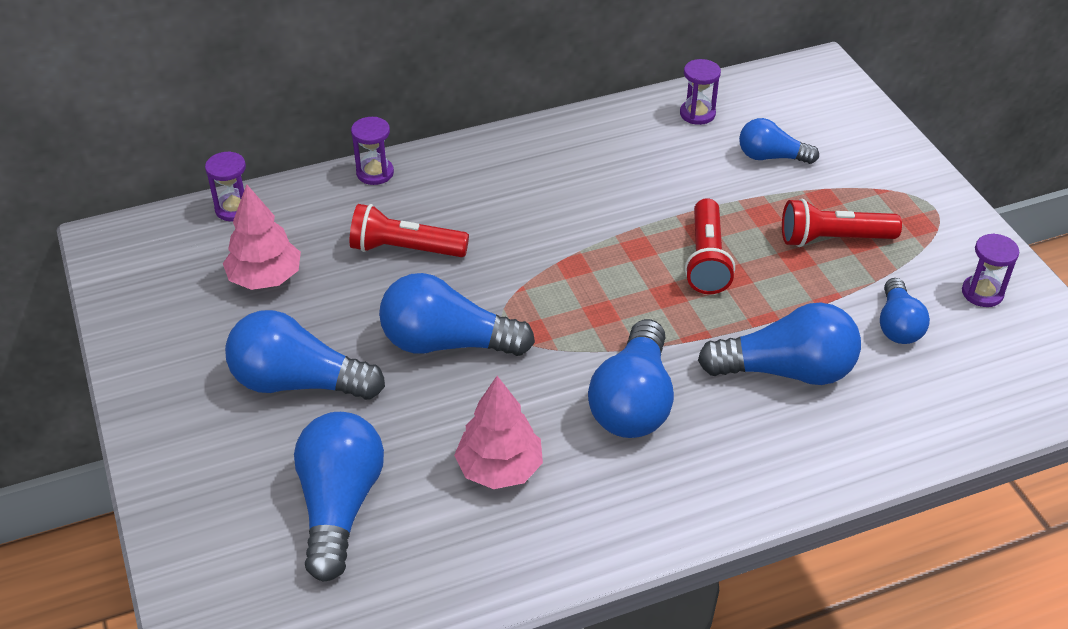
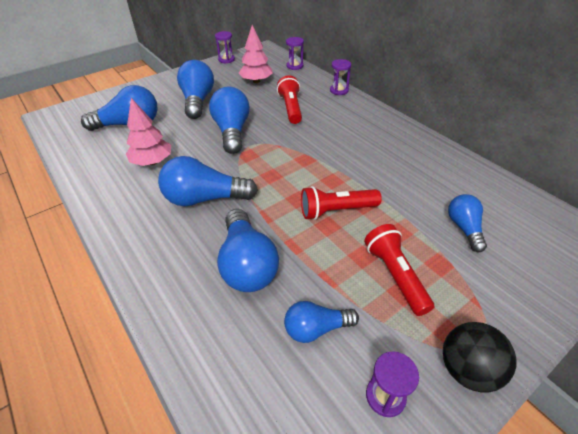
camera: 75 degrees right, 0 degrees up
(697, 114) = (479, 185): purple hourglass -> purple hourglass (226, 60)
(959, 227) = (467, 369): none -> black ball

